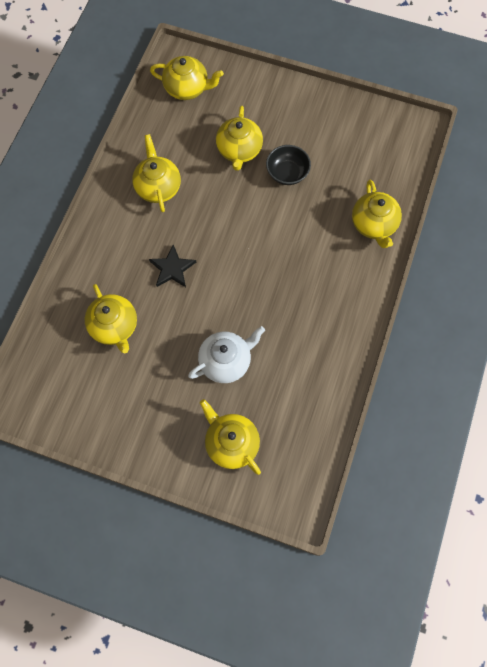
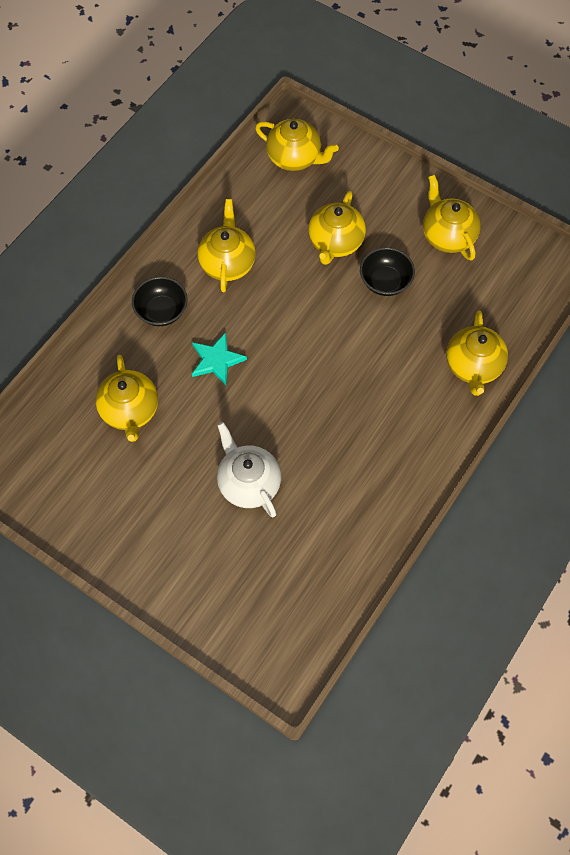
camera: 15 degrees right, 5 degrees down
(116, 239) = (162, 311): none -> black bowl
(172, 268) = (217, 360): black star -> turquoise star
(226, 361) = (248, 483): white teapot -> white teapot turned 105 degrees counterclockwise
(231, 443) = (226, 579): yellow teapot -> yellow teapot (447, 235)

